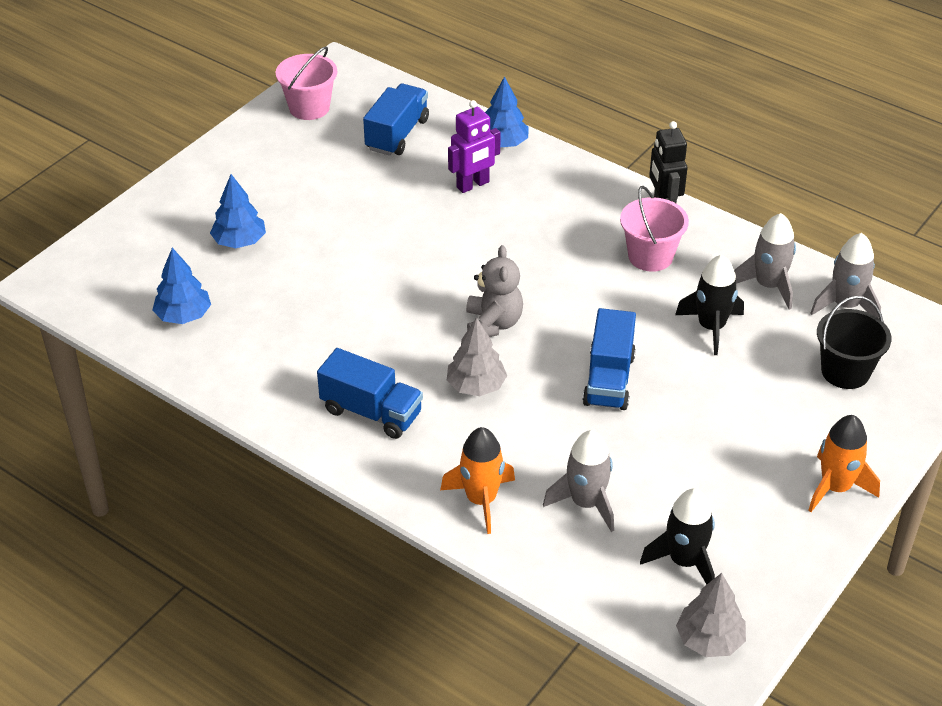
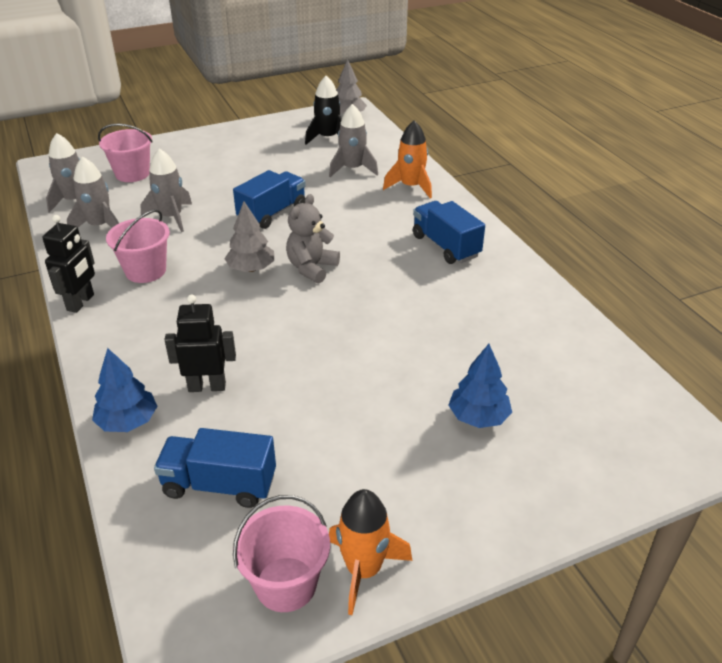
camera: 150 degrees left, 5 degrees down
(183, 316) = (564, 363): blue tree -> none
(397, 134) = (219, 485): blue truck -> blue truck turned 45 degrees clockwise
(473, 185) = (207, 386): purple robot -> black robot
(476, 386) = (361, 237): grey tree -> grey tree (251, 269)
(711, 327) = (171, 217): black rocket -> grey rocket
(835, 488) = (217, 138): orange rocket -> orange rocket (363, 570)
(845, 371) = (132, 174): black bucket -> pink bucket

